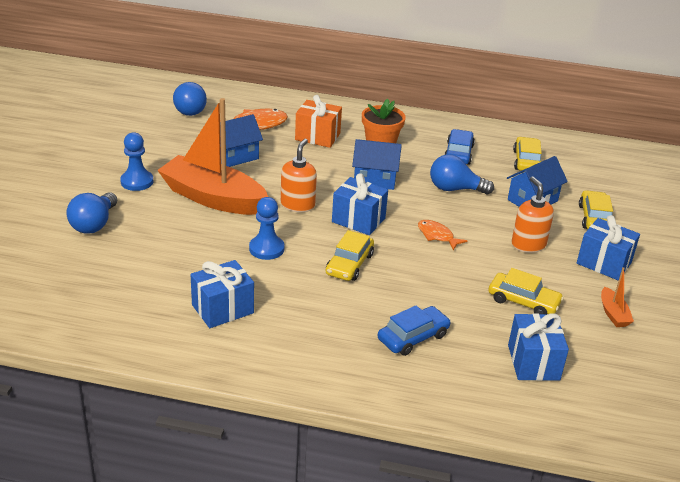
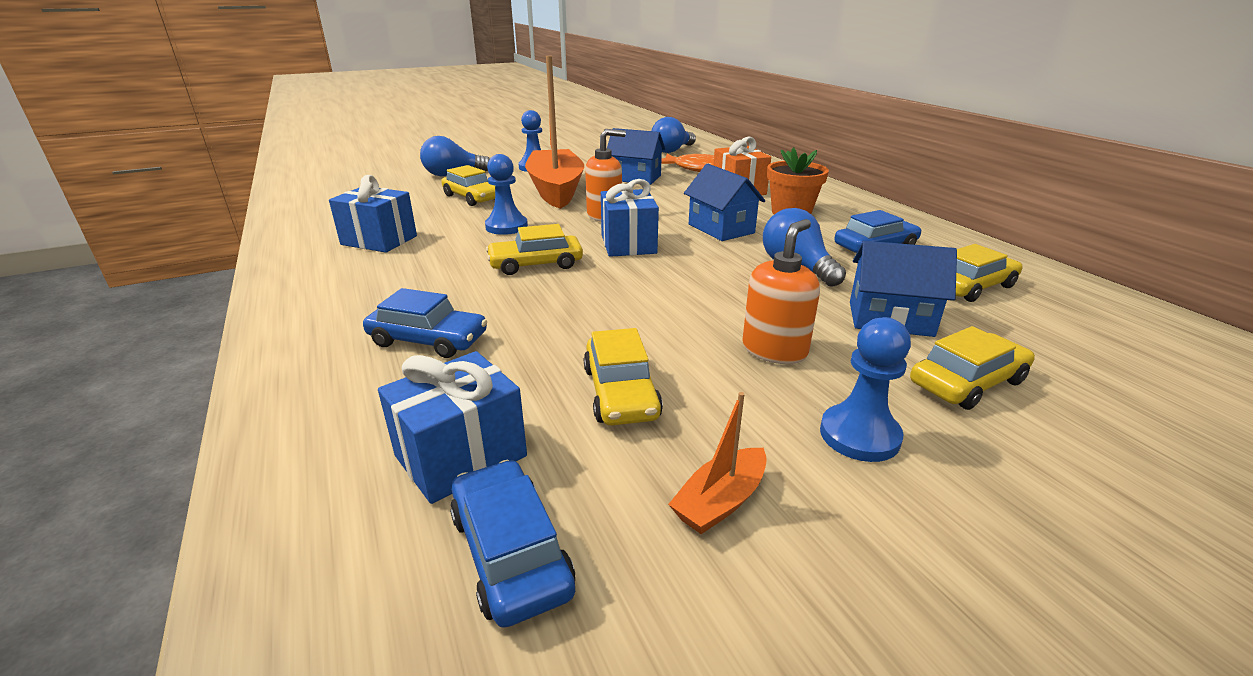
camera: 55 degrees right, 5 degrees down
(177, 238) = (472, 197): none -> yellow car
(437, 236) = (675, 288): orange fish -> none
(602, 371) = (511, 552): none -> blue car
(604, 263) = (859, 435): blue gift -> blue pawn

